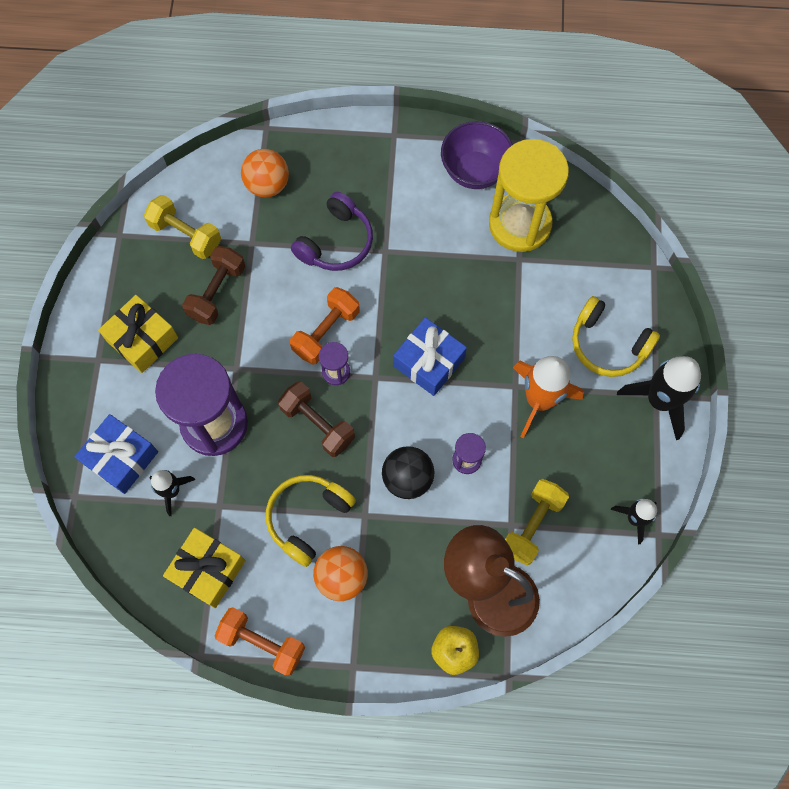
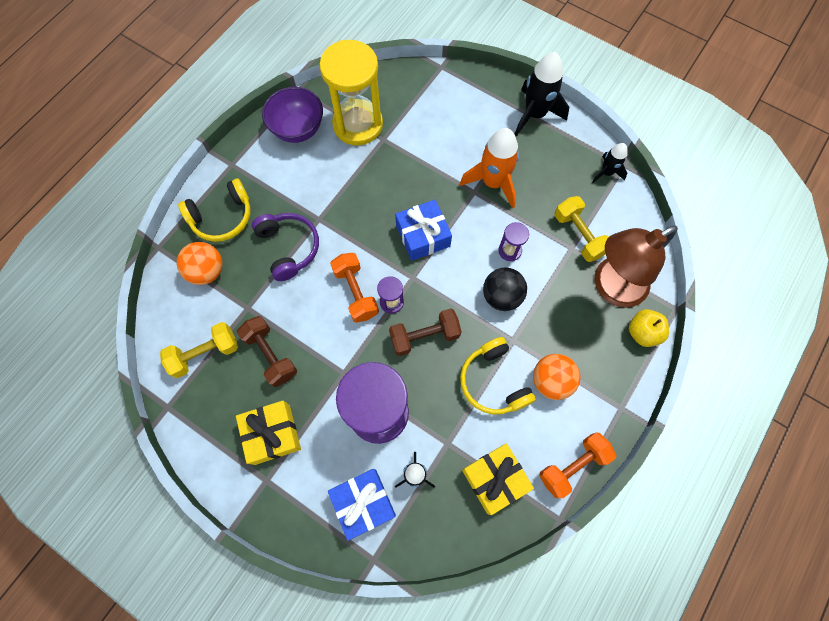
camera: 60 degrees left, 0 degrees up
(608, 344) = (478, 121): yellow headphones -> yellow headphones (222, 217)

